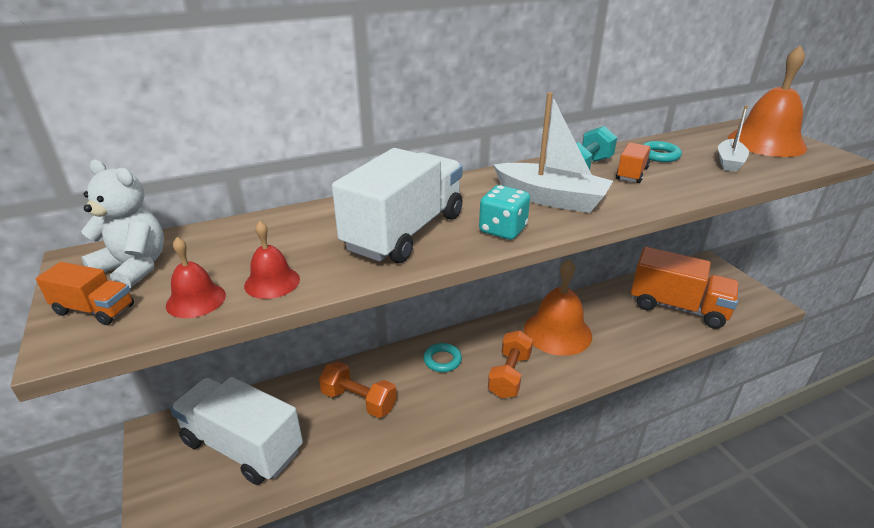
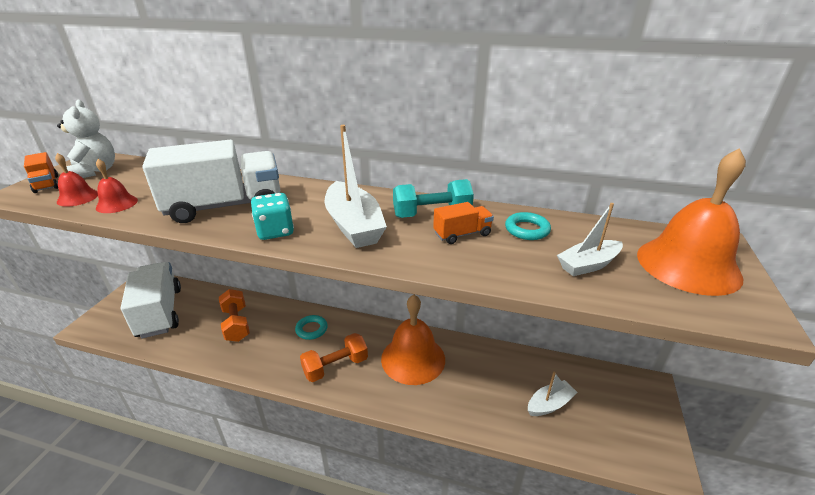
camera: 40 degrees right, 0 degrees up
(678, 307) = (549, 404): orange truck -> white boat

